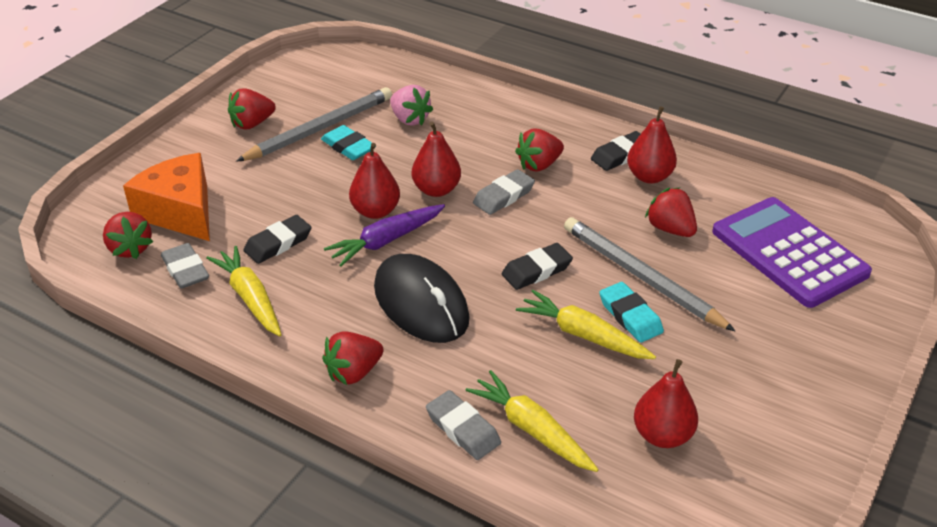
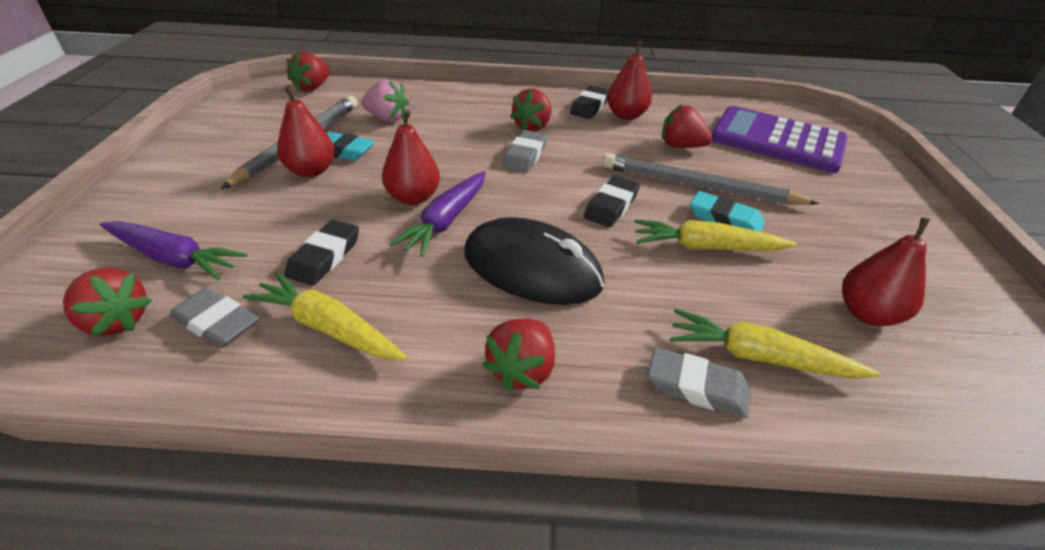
camera: 30 degrees left, 0 degrees up
(180, 212) = (173, 258): orange cheese -> purple carrot
(252, 124) = (219, 154): red strawberry -> red strawberry (313, 87)
(436, 190) = (459, 165): red pear -> red pear (311, 171)

